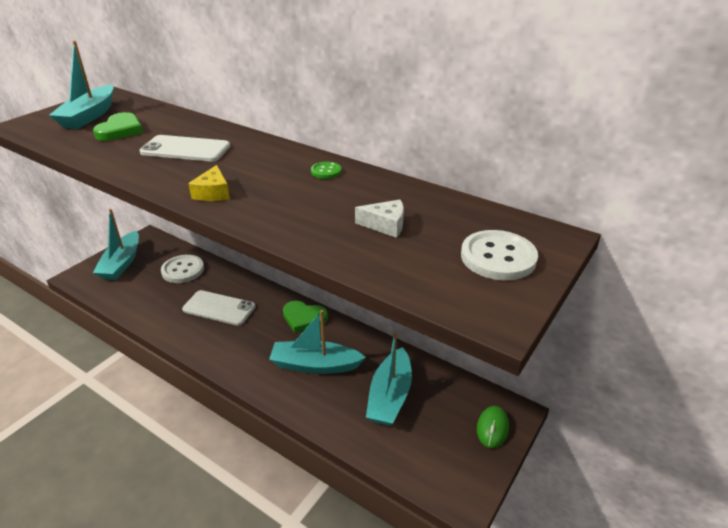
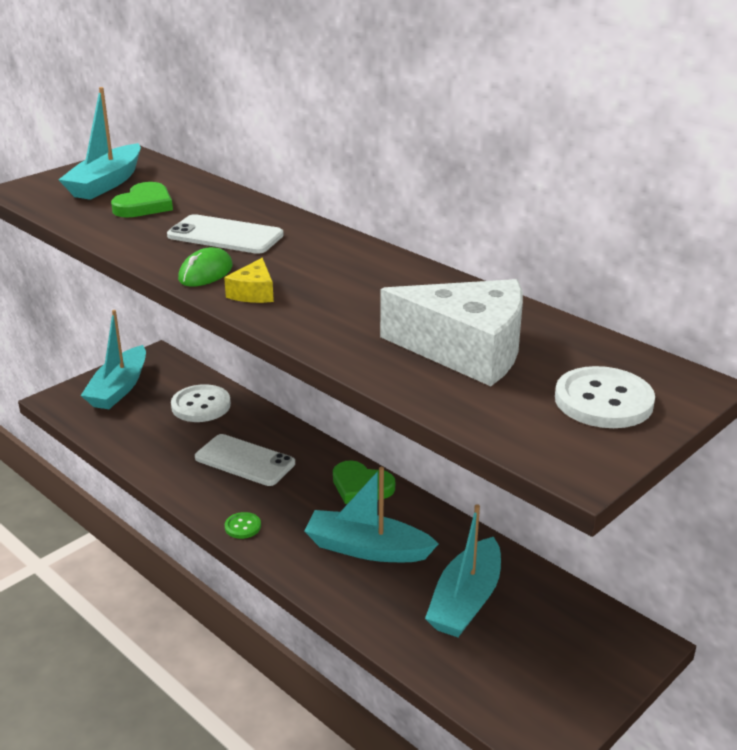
camera: 10 degrees right, 5 degrees down
(326, 171) = (403, 277): green button -> green button (243, 526)
(385, 225) = (466, 350): white cheese -> white cheese, size x2.24
(492, 428) = (605, 660): green mouse -> green mouse (205, 273)

